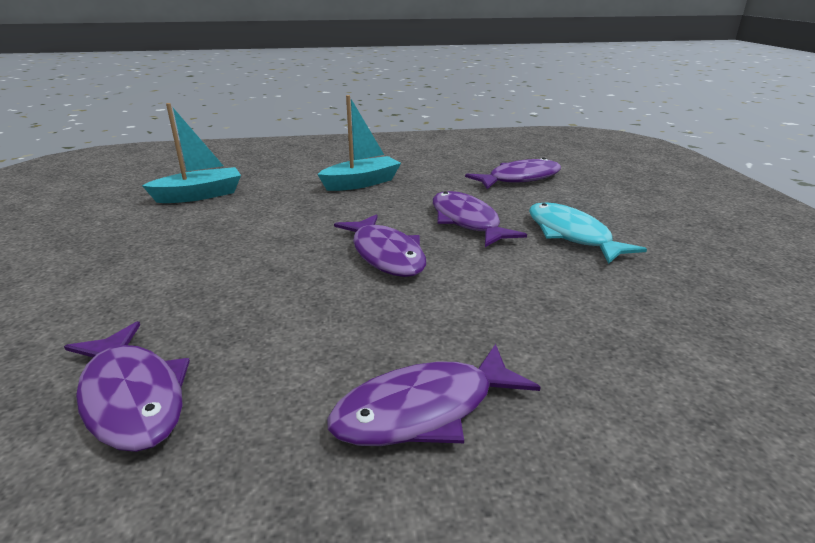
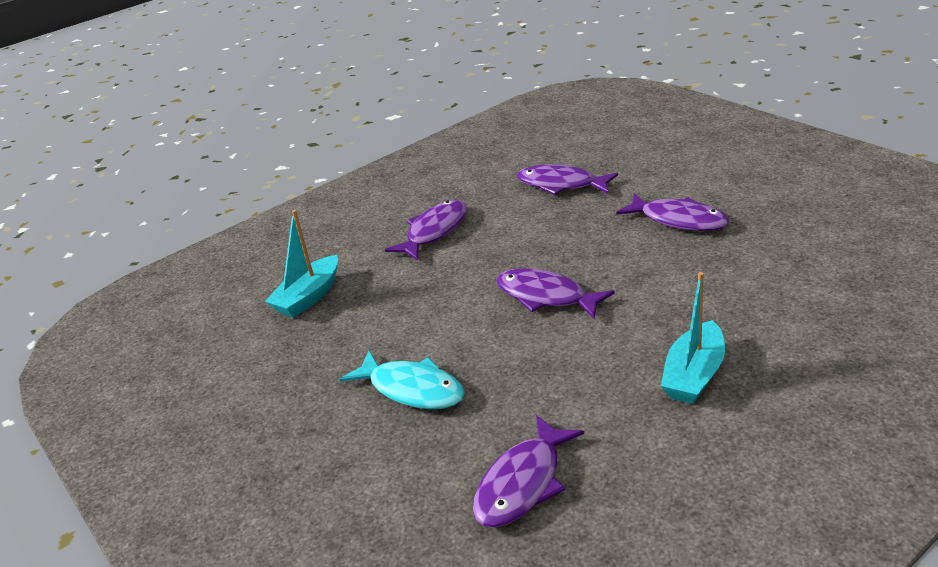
camera: 155 degrees right, 5 degrees up
(200, 195) = (806, 279): turquoise boat -> turquoise boat (309, 297)
(467, 221) = (518, 364): purple fish -> purple fish (678, 220)

